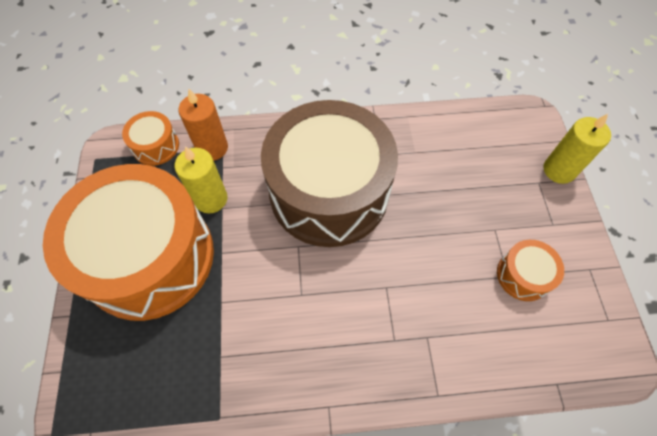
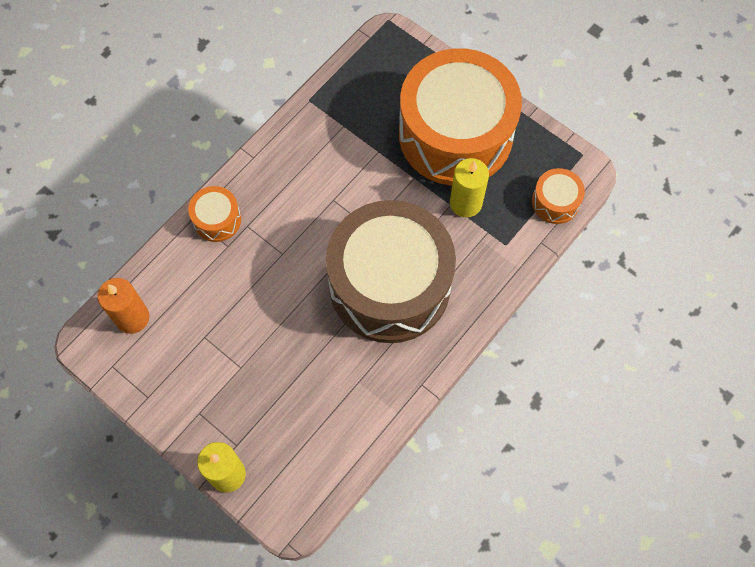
camera: 135 degrees right, 5 degrees up
(212, 148) = (514, 238): orange candle -> orange candle (132, 318)
(523, 275) = (194, 347): orange drum -> orange drum (217, 219)

